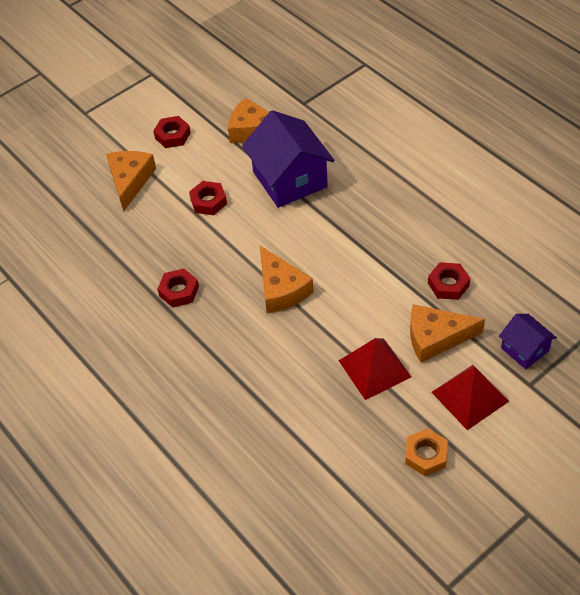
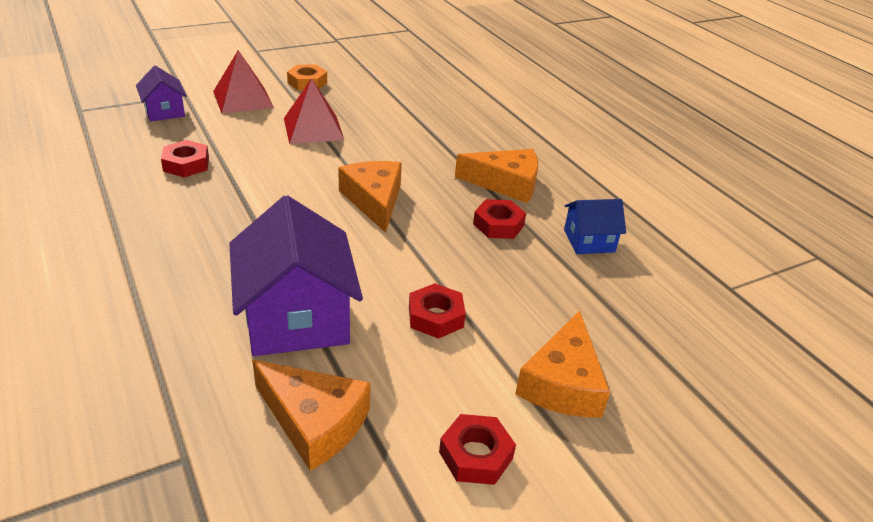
camera: 175 degrees left, 15 degrees down
(108, 294) = (589, 241): none -> blue house
(436, 337) = (238, 134): orange cheese -> orange cheese (506, 183)

